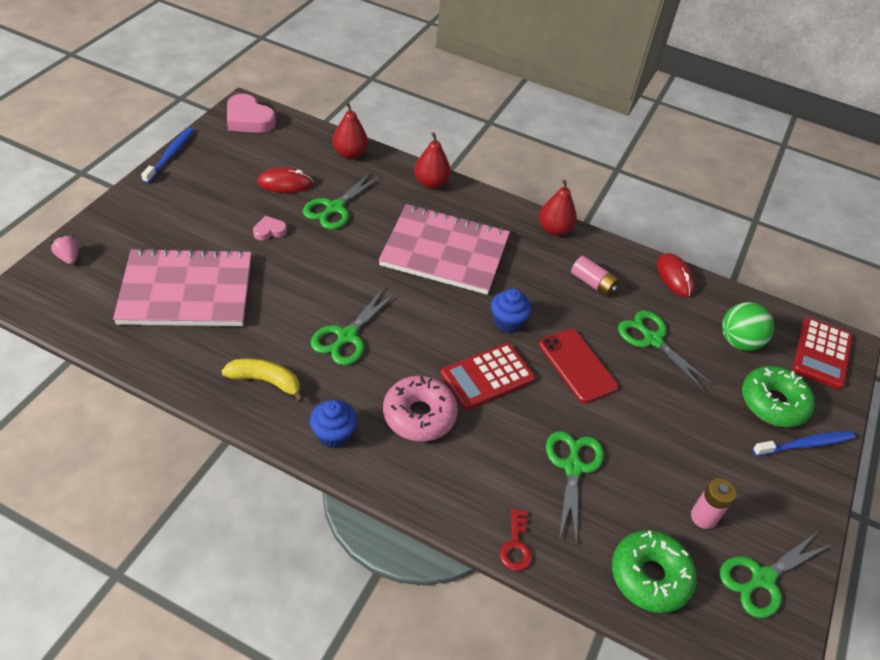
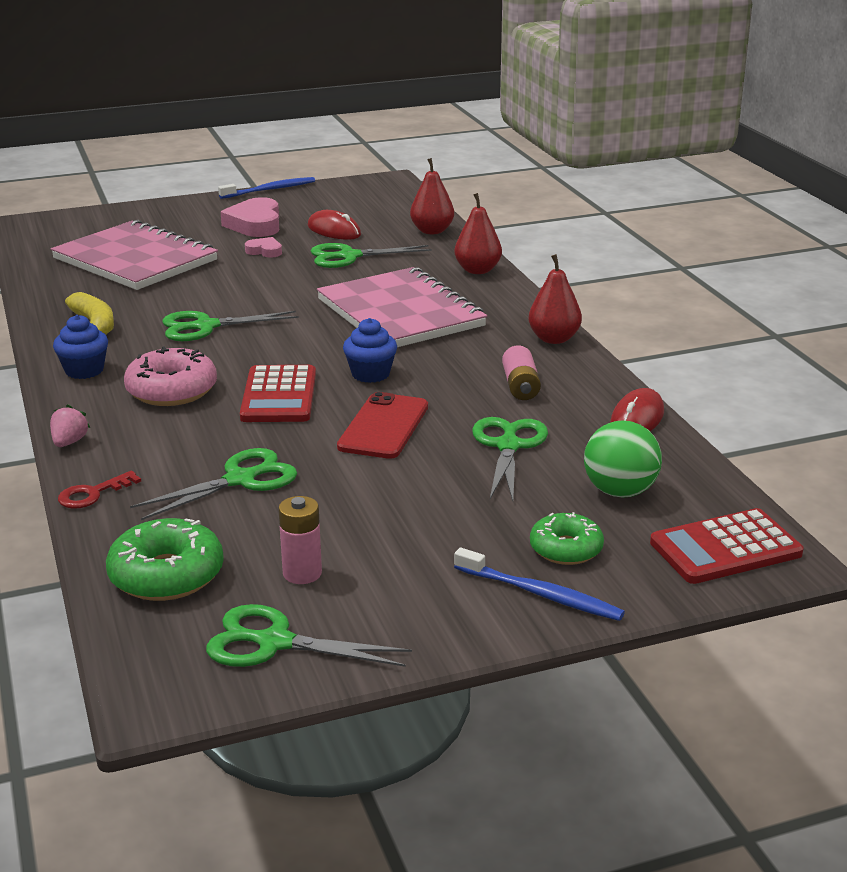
camera: 50 degrees right, 20 degrees down
(69, 257) = (90, 217): pink strawberry -> pink strawberry (69, 442)
(248, 119) = (377, 188): pink heart -> pink heart (255, 224)
(487, 376) = (279, 396): red calculator -> red calculator turned 105 degrees counterclockwise
(773, 403) = (566, 549): green donut -> green donut, size x0.66

